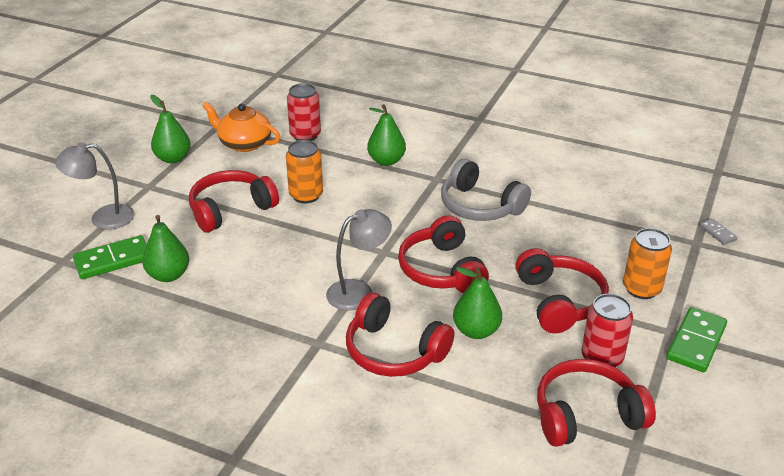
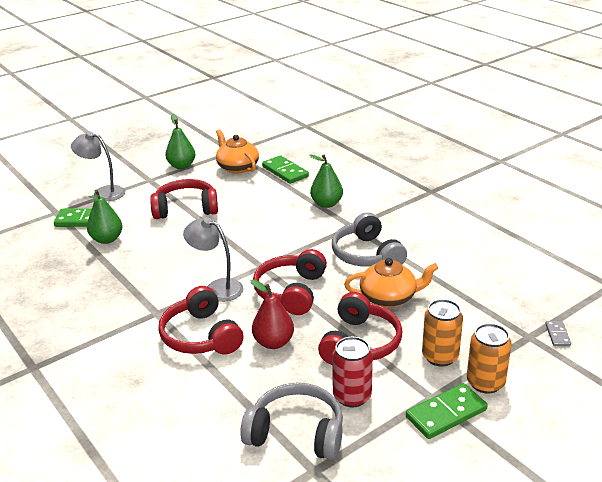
camera: 30 degrees right, 5 degrees down
(305, 135) = (285, 172): red can -> green domino
(306, 195) = (245, 213): orange can -> orange can (485, 382)
(358, 291) = (217, 288): grey lamp -> grey lamp turned 150 degrees counterclockwise
(476, 331) = (273, 342): green pear -> red pear
(543, 245) = (389, 297): none -> orange teapot
(586, 415) = (296, 433): red headphones -> grey headphones

